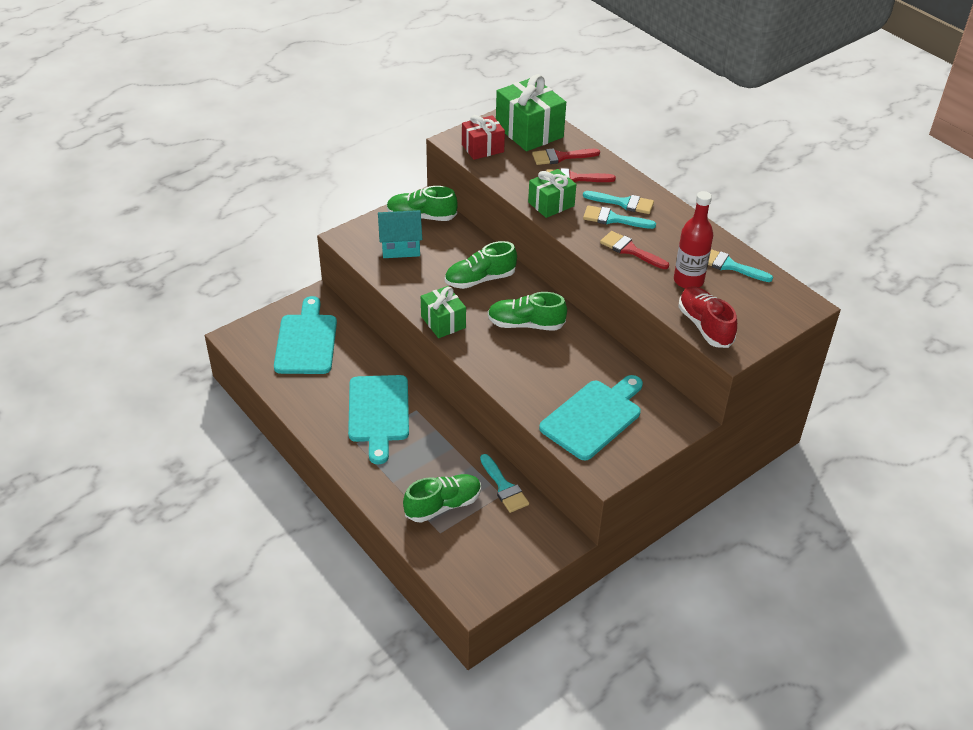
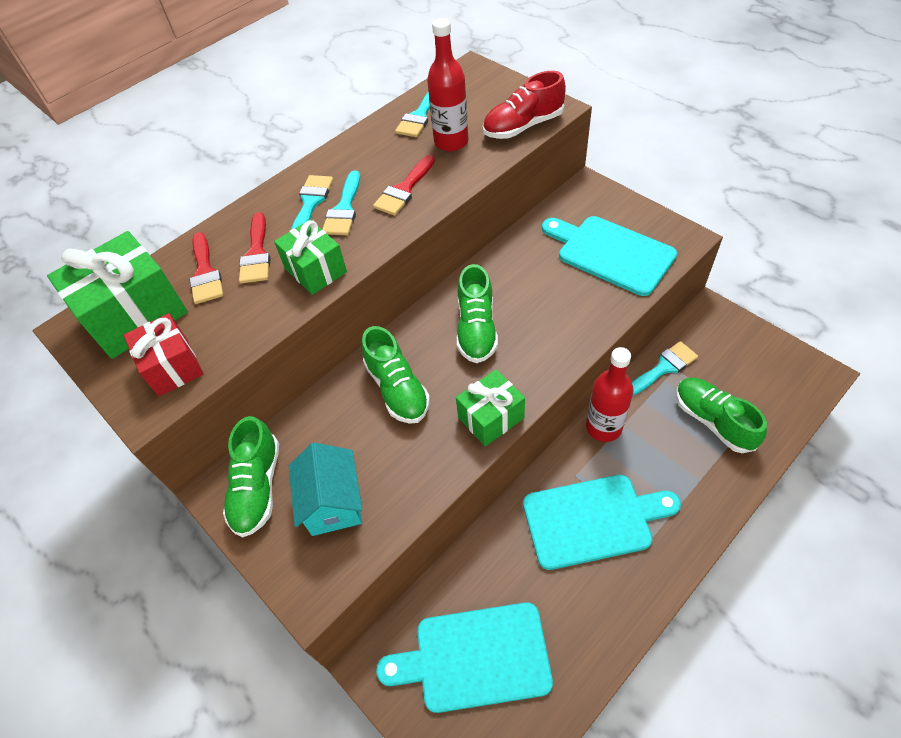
camera: 90 degrees left, 10 degrees up
(454, 435) = (603, 427): none -> red bottle

